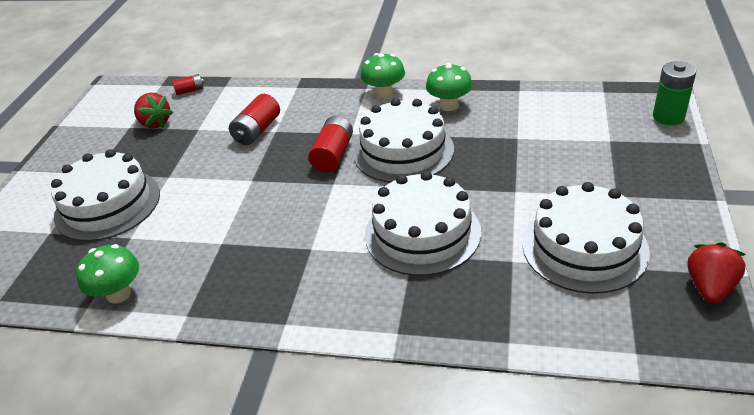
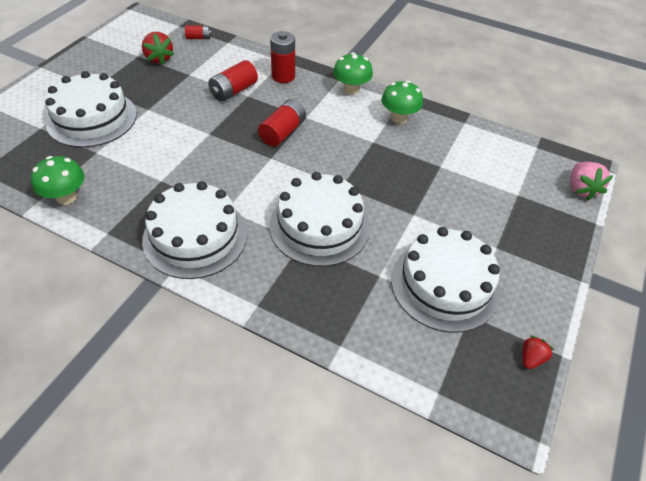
camera: 10 degrees right, 10 degrees up
(304, 101) = (283, 76): none -> red battery
(403, 151) = (340, 147): white cake -> white cake (195, 236)
(668, 117) = (581, 189): green battery -> pink strawberry
(709, 287) = (531, 358): red strawberry -> red strawberry, size x0.60

